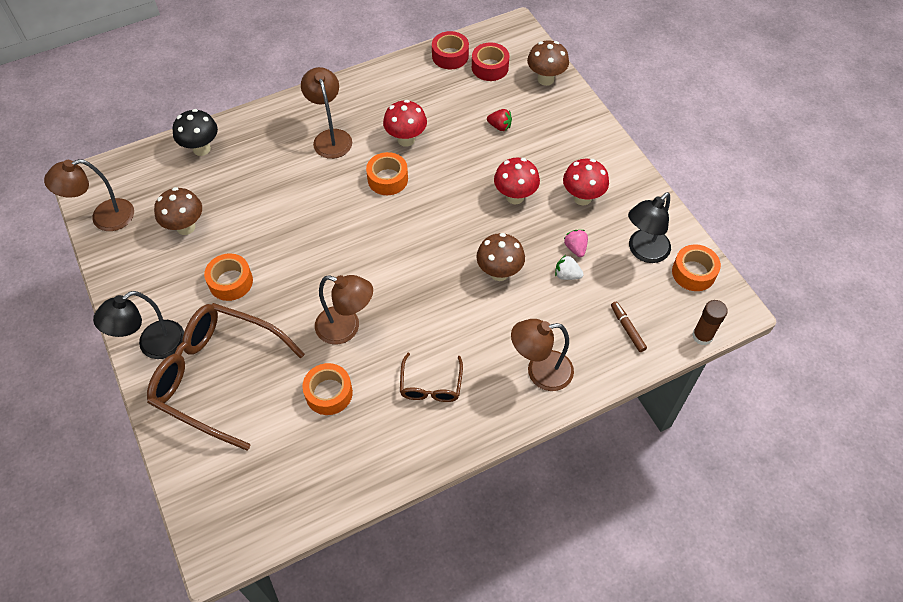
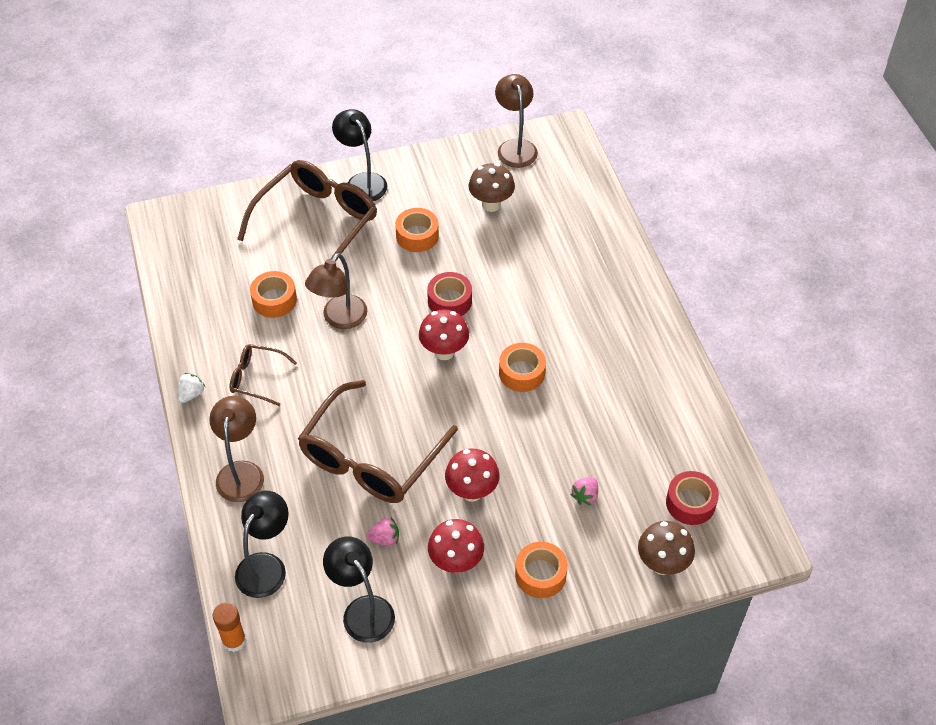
camera: 100 degrees right, 5 degrees down
(201, 149) = (592, 218): black mushroom -> none
(330, 137) = (592, 327): brown lamp -> none
(406, 139) = (578, 397): red mushroom -> red mushroom (444, 352)
(450, 56) = (715, 461): red tape -> red tape (449, 301)
(499, 126) = (585, 496): red strawberry -> pink strawberry
(499, 272) = (371, 457): brown mushroom -> brown glasses
(567, 275) = (351, 522): white strawberry -> white strawberry (191, 394)
(627, 329) = (266, 566): brown marker -> black lamp
(693, 272) = (319, 657): orange tape -> orange tape (540, 574)
(702, 336) = (234, 640): brown glue stick -> orange glue stick

